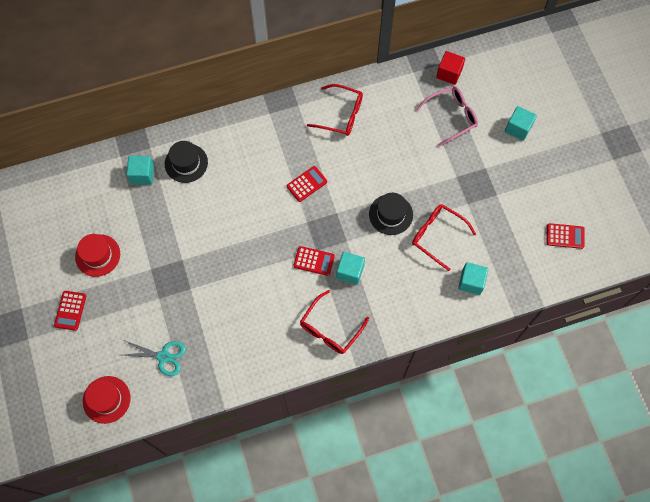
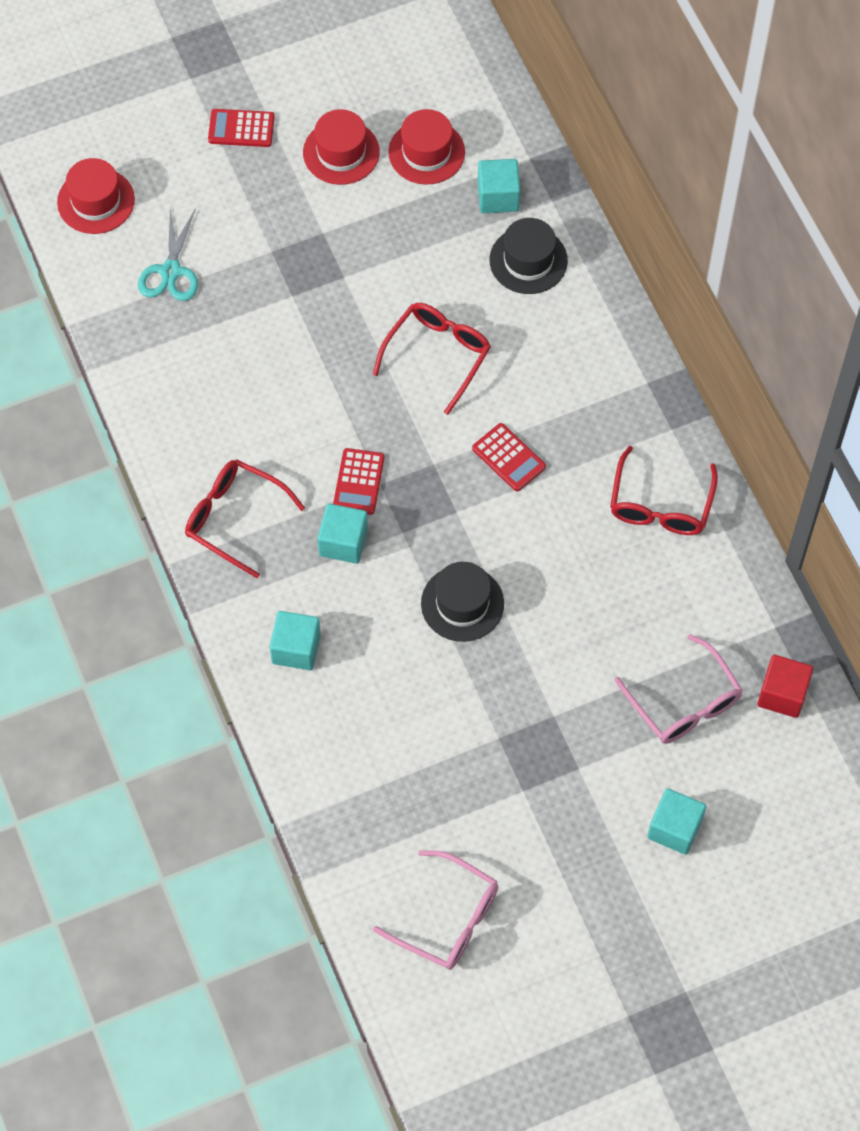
camera: 85 degrees right, 5 degrees down
(106, 209) = (426, 152): none -> red hat
(437, 236) = (427, 686): red glasses -> red glasses (437, 355)
(471, 282) = (339, 749): turquoise cube -> turquoise cube (296, 649)
(565, 236) = (448, 918): red calculator -> pink glasses

